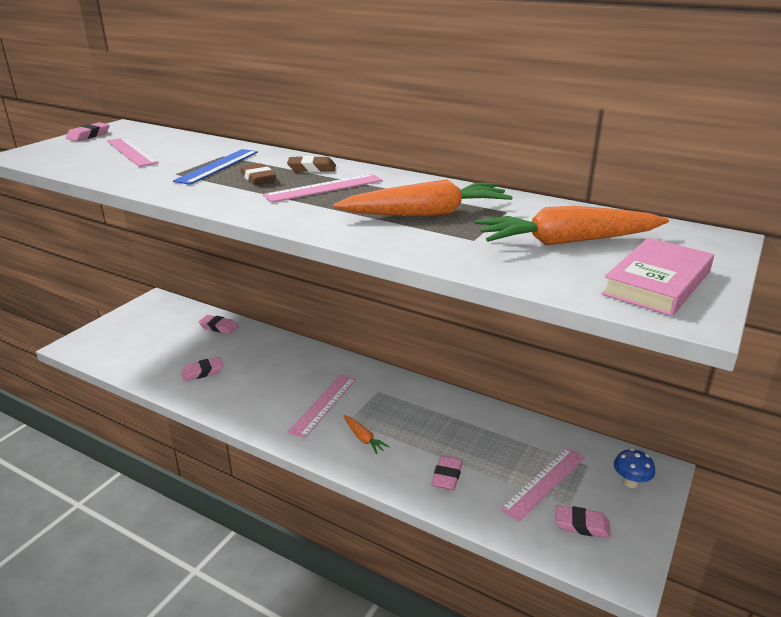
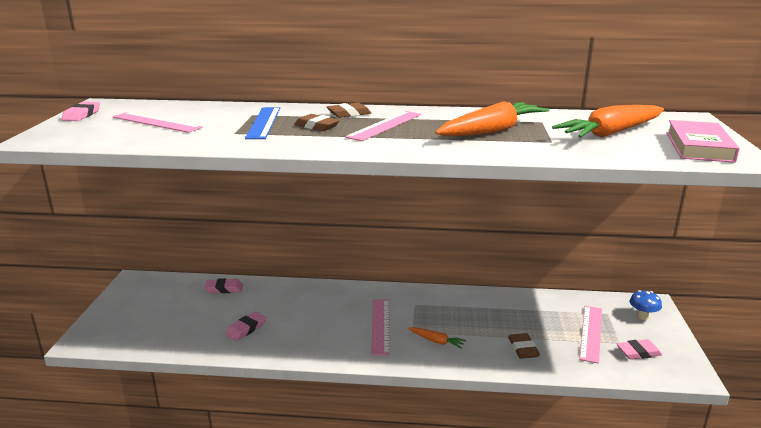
camera: 25 degrees left, 5 degrees down
(447, 476) = (523, 349): pink eraser -> brown eraser

